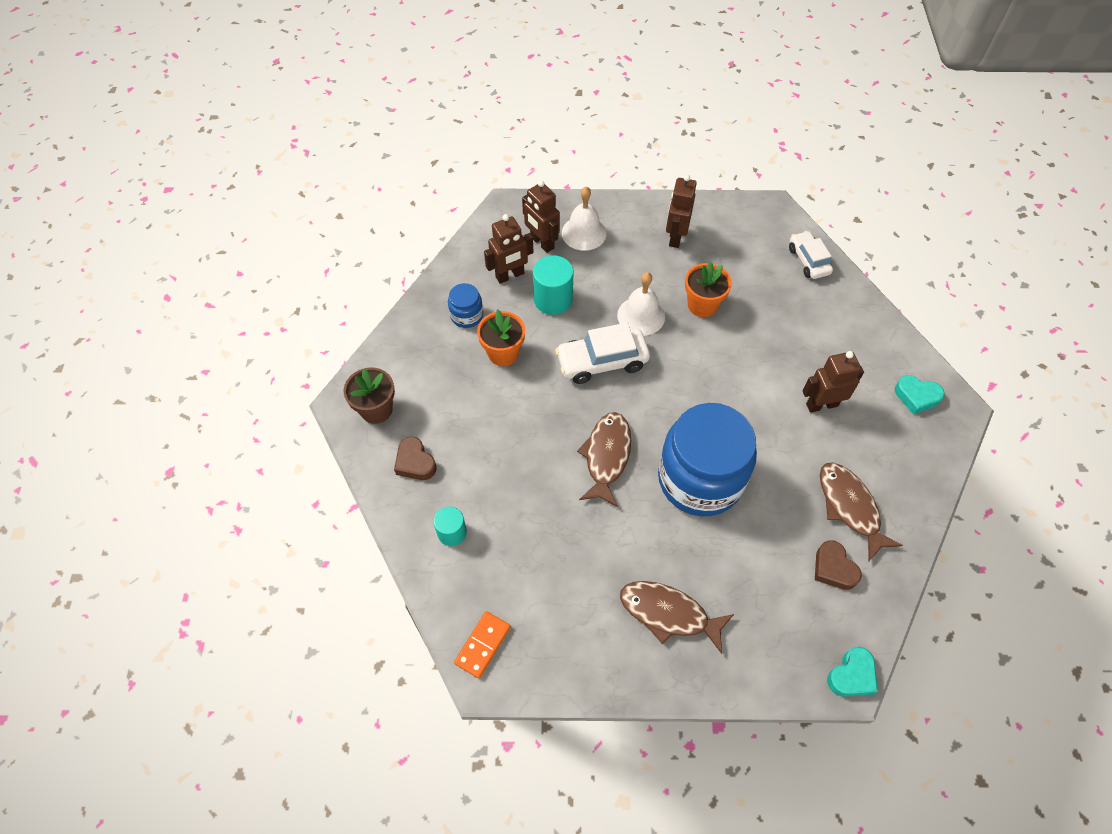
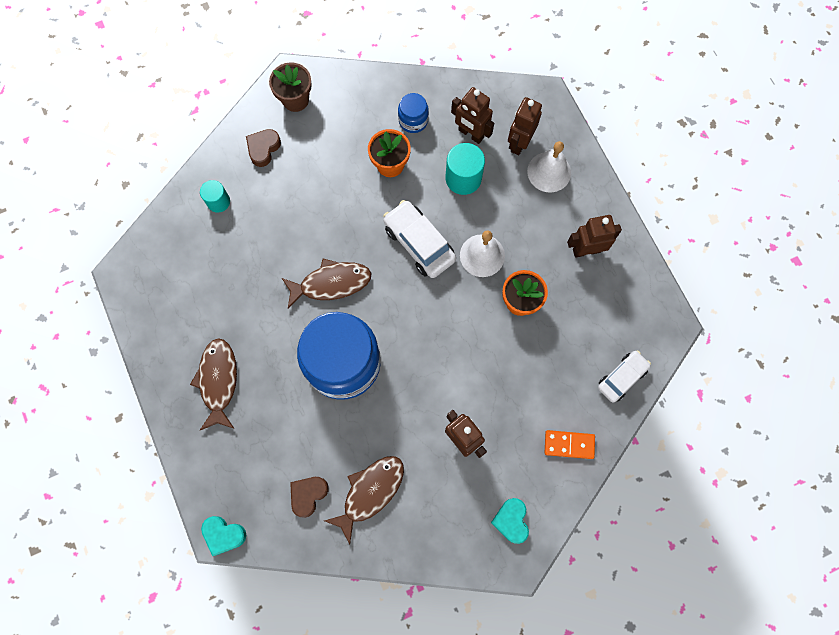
camera: 65 degrees right, 15 degrees up
(483, 645) = (143, 262): orange domino -> orange domino (569, 445)

